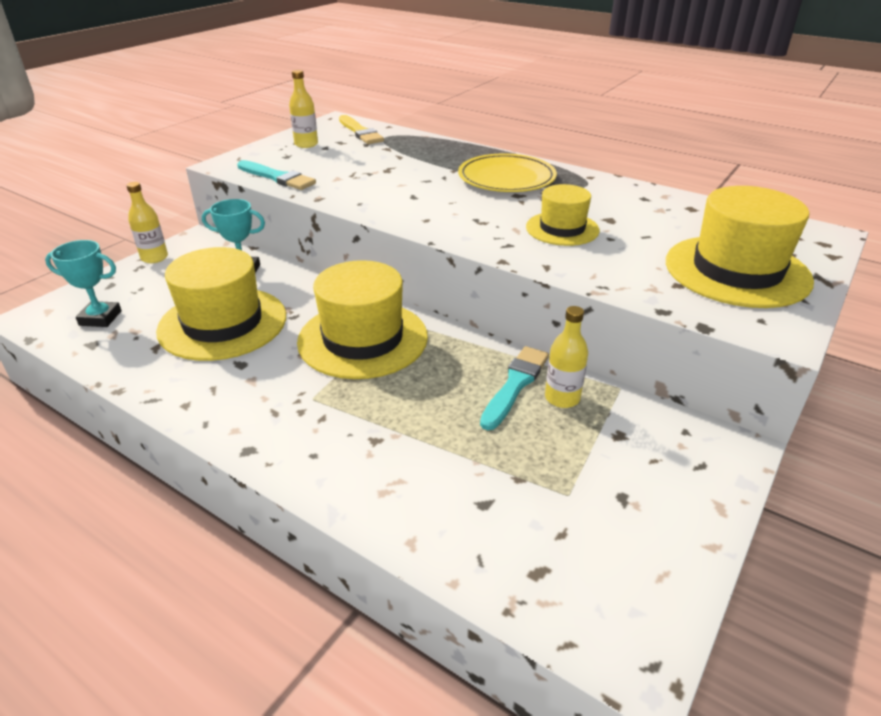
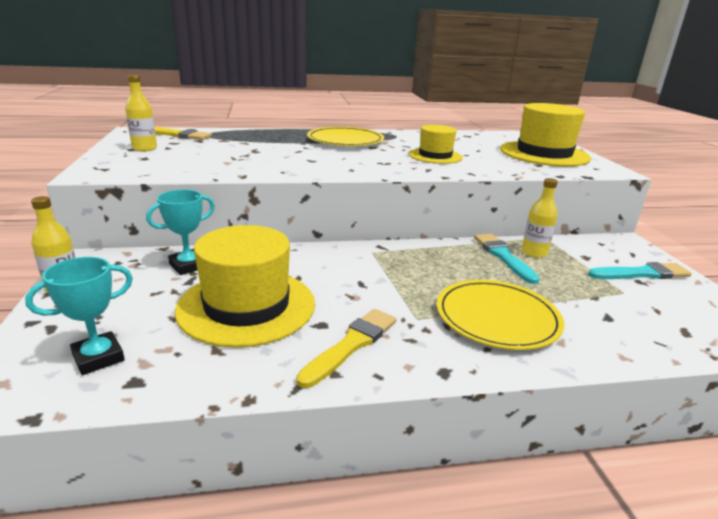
camera: 45 degrees left, 10 degrees down
(230, 391) = (351, 345): none -> yellow brush
(277, 177) = (171, 171): turquoise brush -> turquoise brush (641, 274)
(363, 339) = (375, 270): yellow hat -> none
(376, 437) = (497, 317): none -> yellow plate

